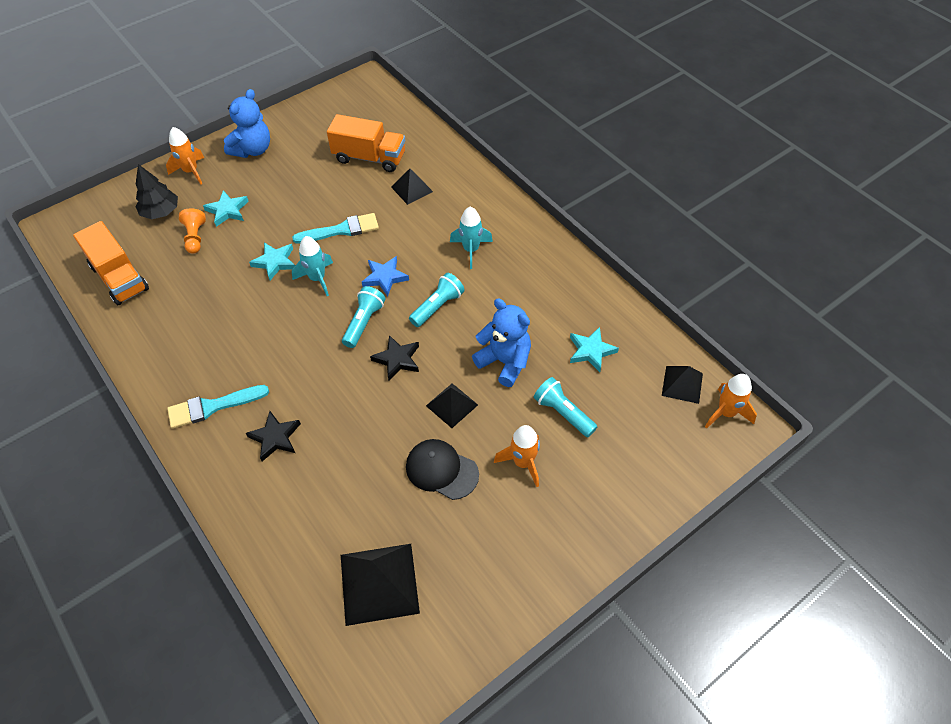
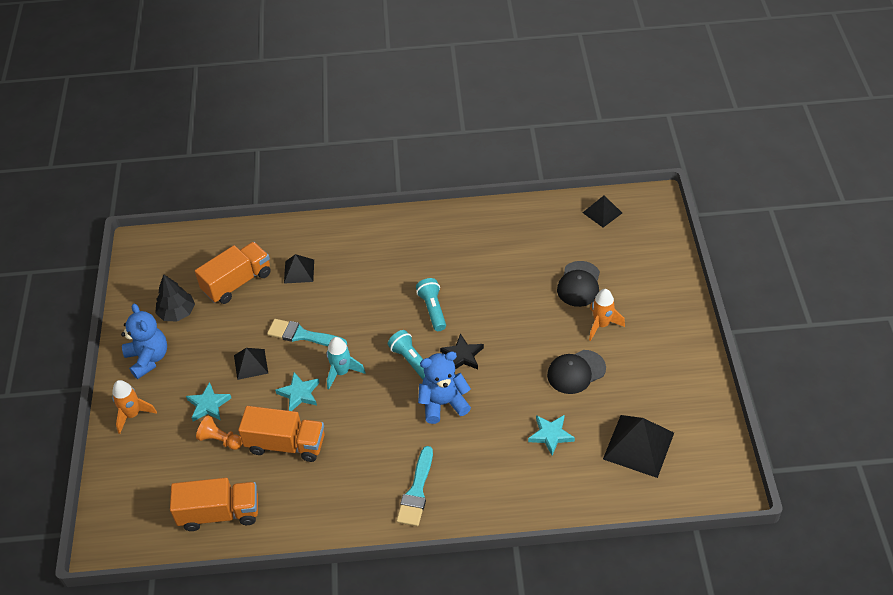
camera: 55 degrees left, 5 degrees down
(161, 212) = (164, 455): black tree -> black tree (177, 313)
(214, 282) = (286, 444): none -> orange truck
(275, 438) = (476, 460): black star -> none
(341, 230) = (303, 335): turquoise brush -> turquoise brush turned 90 degrees counterclockwise
(385, 277) = (377, 329): blue star -> none
(451, 405) = (527, 342): black pyramid -> black pyramid (251, 364)
(471, 250) = (395, 265): turquoise rocket -> none
(504, 362) = (513, 295): blue teddy bear -> blue teddy bear (443, 403)
(563, 413) = (579, 284): turquoise flashlight -> black cap
(591, 351) = (540, 244): turquoise star -> turquoise star (551, 435)
(726, 413) = (639, 204): orange rocket -> none

